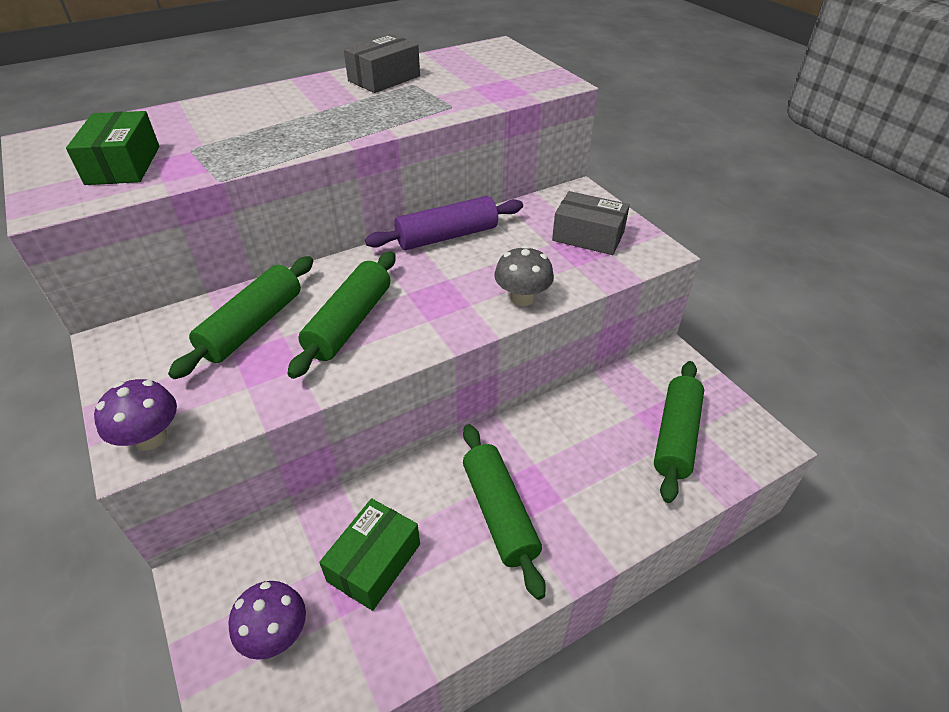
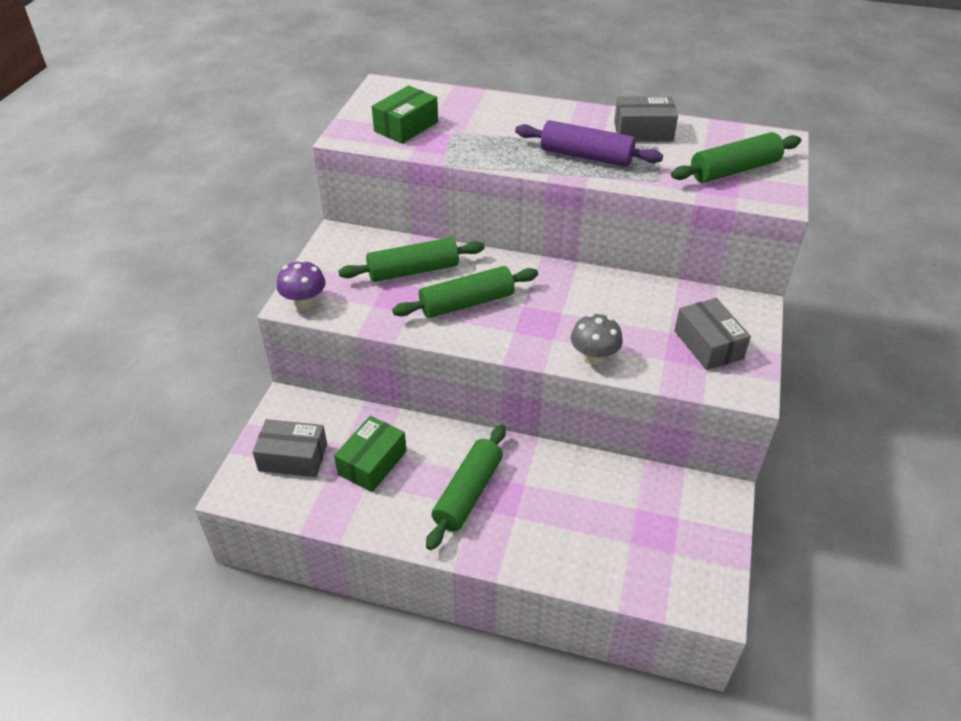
camera: 45 degrees right, 0 degrees up
(276, 634) = (293, 457): purple mushroom -> grey box
(374, 562) = (372, 463): green box -> green box turned 45 degrees counterclockwise
(447, 236) = (600, 282): purple rolling pin -> purple rolling pin (586, 156)
(675, 436) = (646, 544): green rolling pin -> green rolling pin (734, 170)

